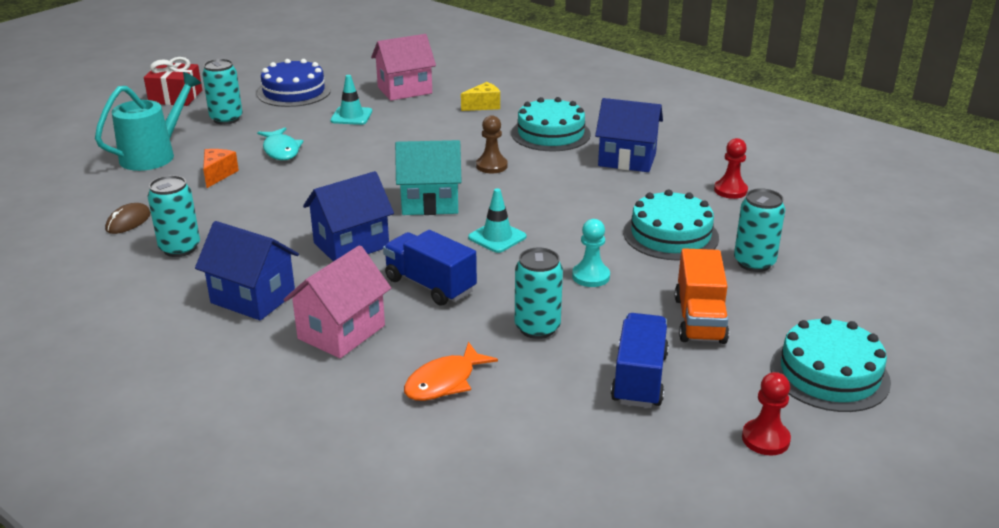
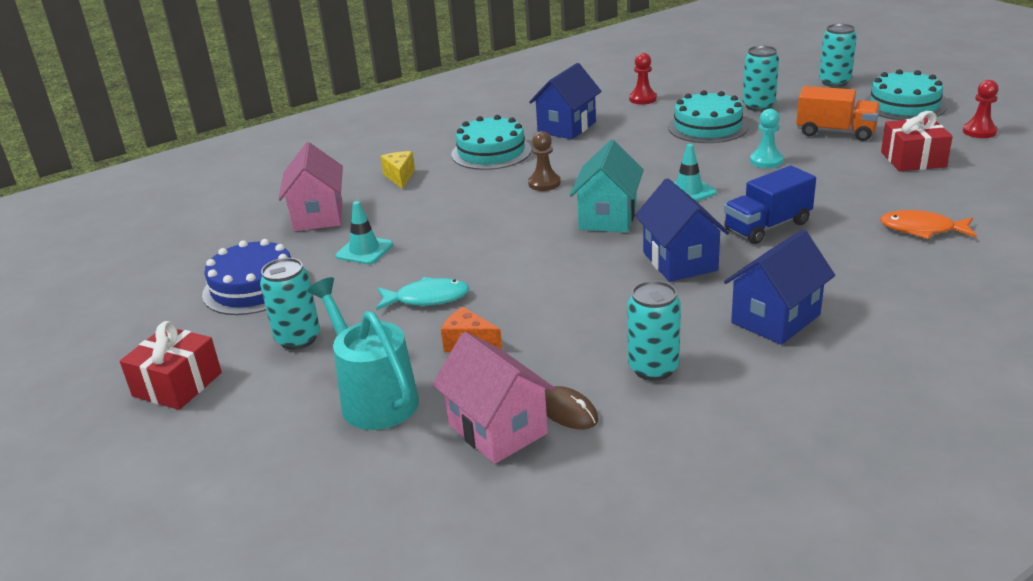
camera: 70 degrees left, 0 degrees up
(341, 332) = (844, 272): pink house -> pink house (497, 429)
(444, 382) = (922, 229): orange fish -> orange fish turned 135 degrees clockwise
(537, 328) = (842, 187): turquoise can -> turquoise can (834, 82)
(639, 378) = (913, 159): blue truck -> red gift

